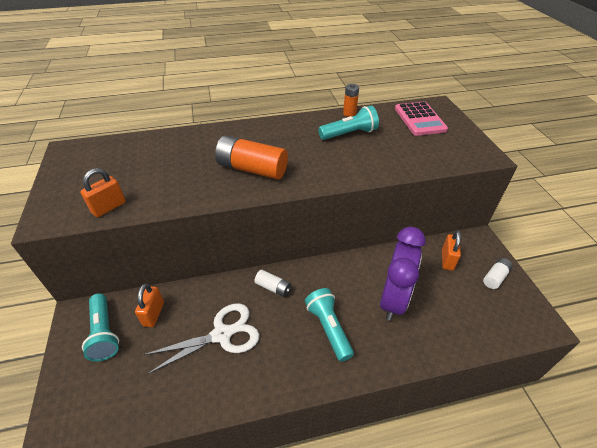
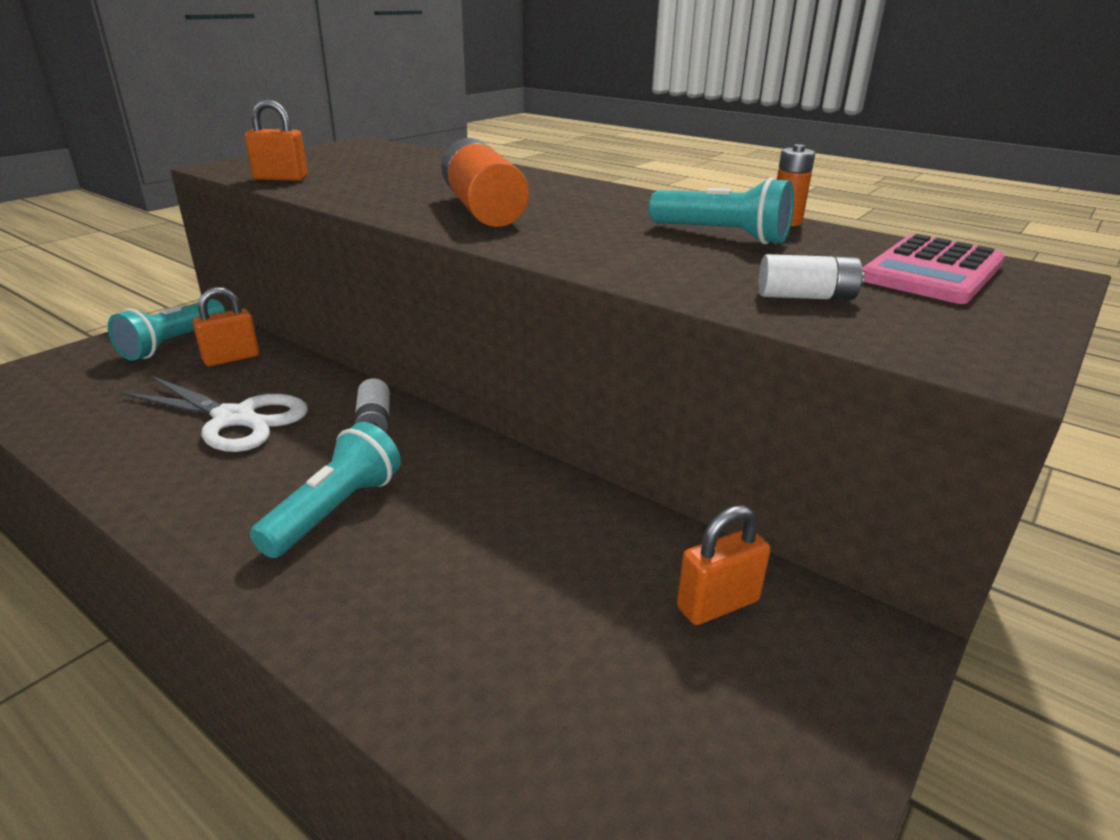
camera: 50 degrees right, 15 degrees down
(393, 299) = (492, 563): purple clock -> none
(495, 277) = (783, 724): white battery -> white battery (806, 296)

